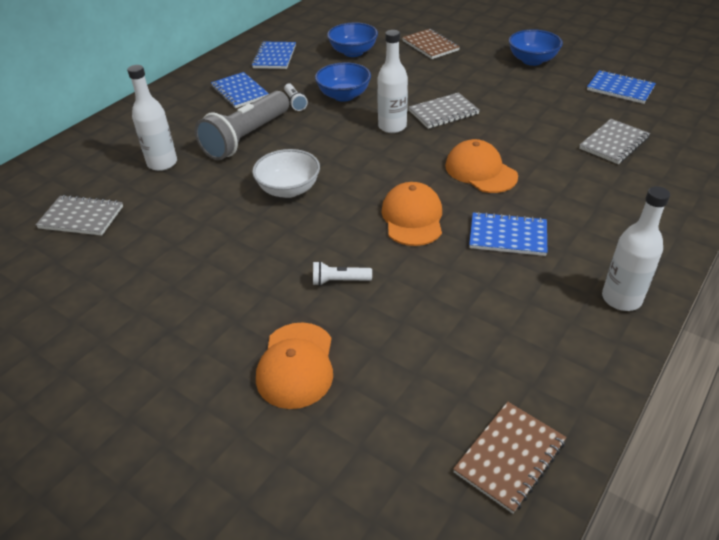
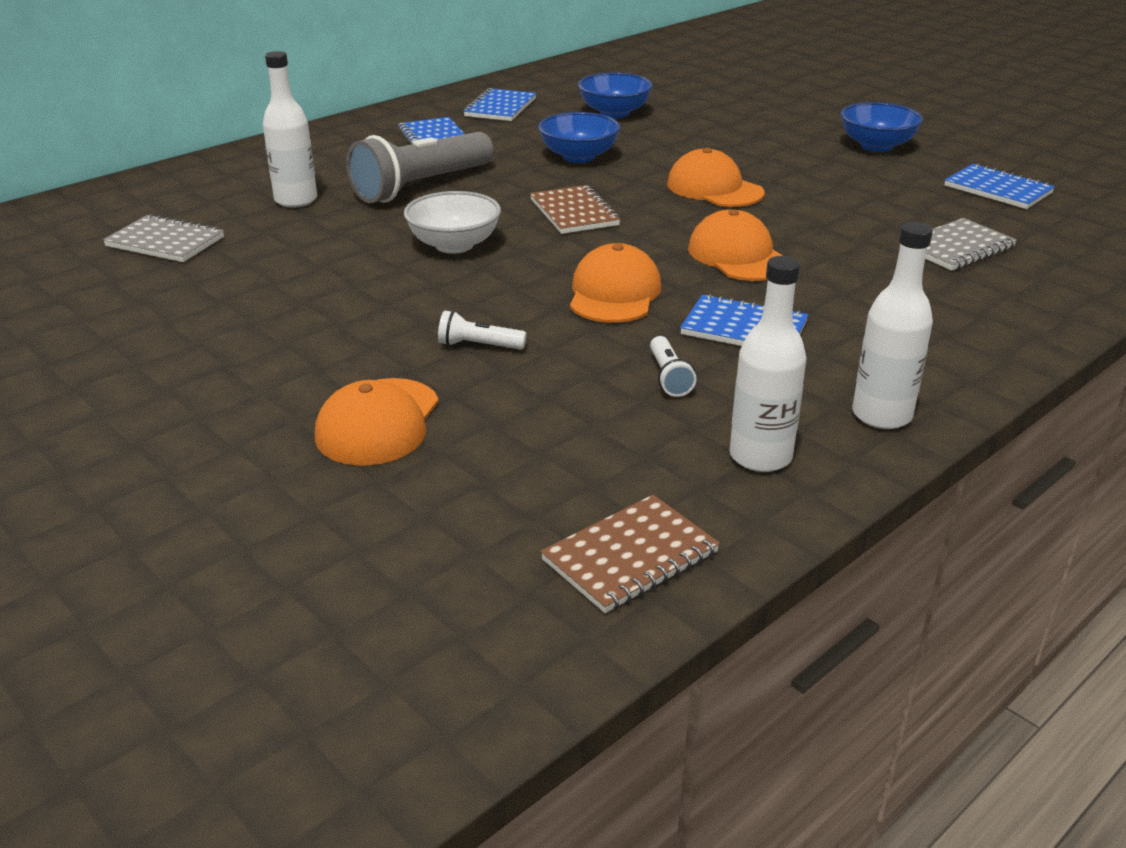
camera: 10 degrees right, 10 degrees down
(295, 102) = (506, 157): white flashlight -> white flashlight (668, 377)
(392, 126) = (632, 196): white bottle -> white bottle (760, 456)
(430, 46) = (730, 116): brown notebook -> brown notebook (574, 212)
(443, 112) = (714, 188): grey notebook -> orange cap

